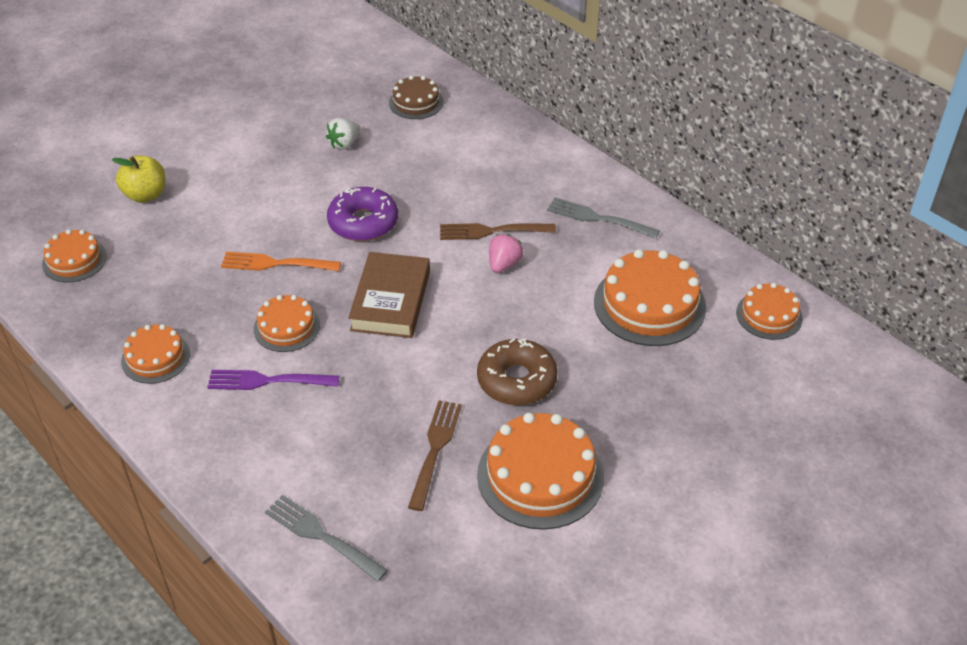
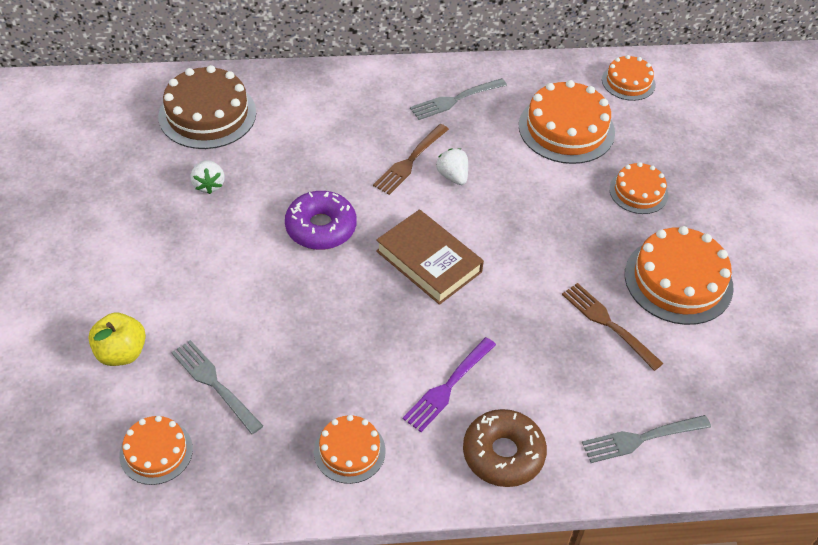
camera: 55 degrees left, 5 degrees up
(157, 254) = (215, 384): none -> grey fork
(277, 263) = (313, 308): orange fork -> none
(286, 327) = (397, 342): orange cake -> orange cake (638, 192)
(416, 102) = (207, 114): brown cake -> brown cake, size x1.72
(504, 264) = (453, 176): pink strawberry -> white strawberry
(516, 380) = (578, 239): brown donut -> brown donut (503, 454)

